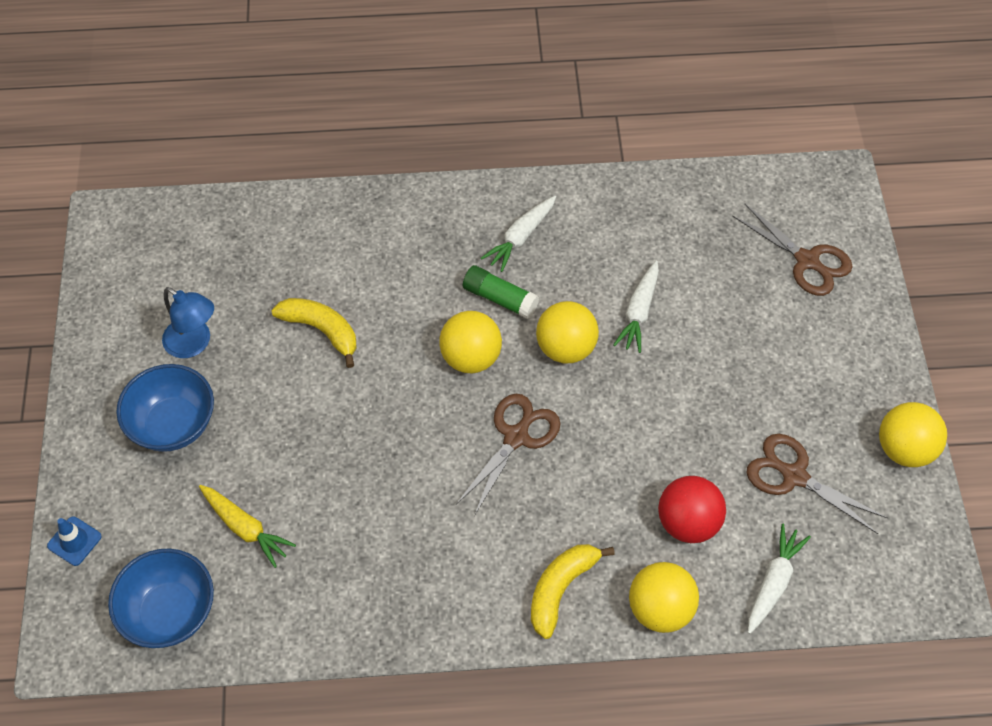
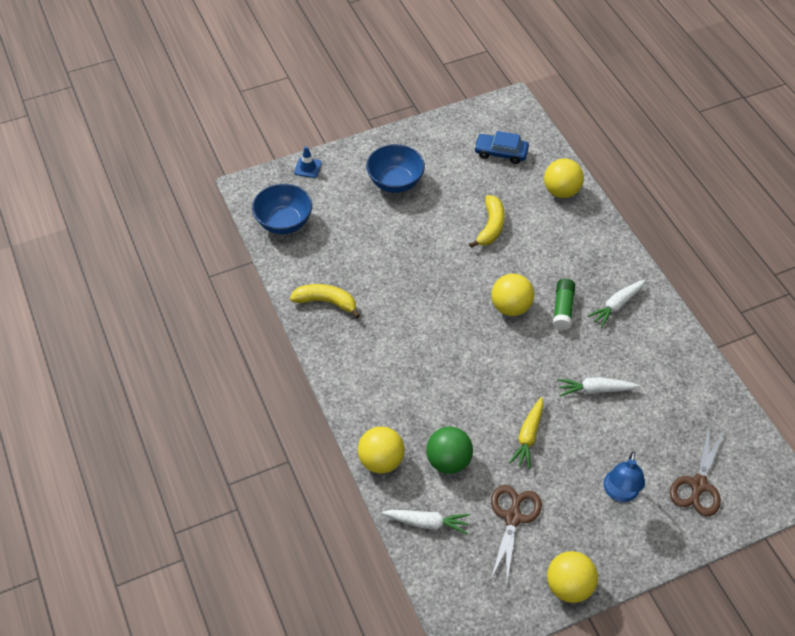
camera: 70 degrees right, 5 degrees down
(193, 268) = (501, 152): none -> blue car
(194, 344) = (451, 172): blue lamp -> blue lamp (620, 493)
(245, 528) = (346, 237): yellow carrot -> yellow carrot (528, 436)
(516, 437) = (465, 348): brown scissors -> none
(520, 238) = (616, 306): white carrot -> white carrot turned 60 degrees counterclockwise
(561, 589) = (372, 402): yellow banana -> yellow banana (326, 302)
(566, 348) = (544, 356): yellow ball -> yellow ball (561, 191)
(688, 522) = (448, 461): red ball -> green ball

